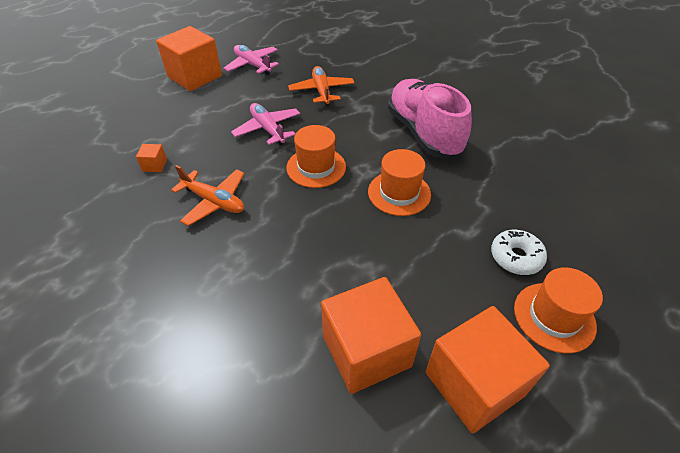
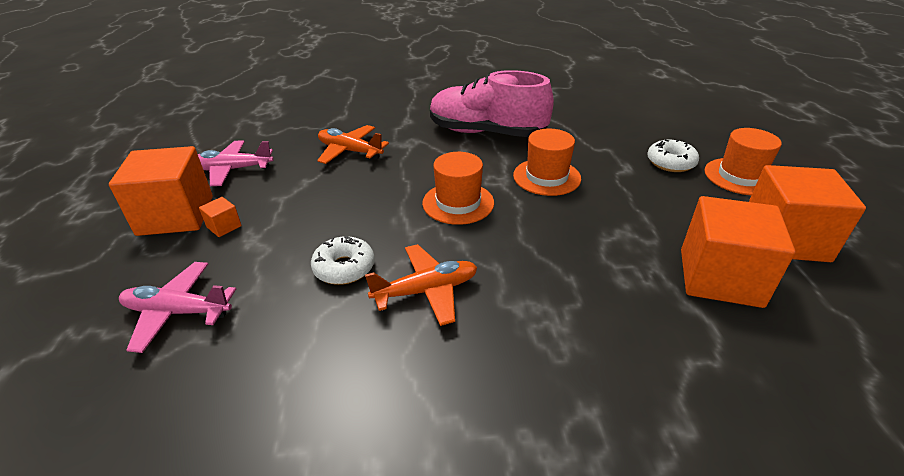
camera: 50 degrees left, 10 degrees down
(155, 165) = (296, 315): orange cube -> orange cube (224, 226)
(206, 158) = (344, 268): none -> white donut
(268, 129) = (358, 206): pink plane -> pink plane (178, 312)

